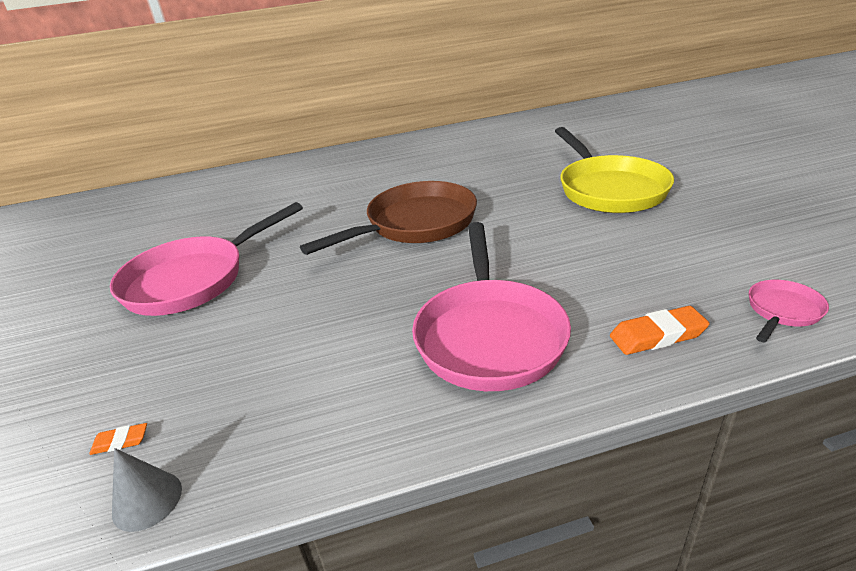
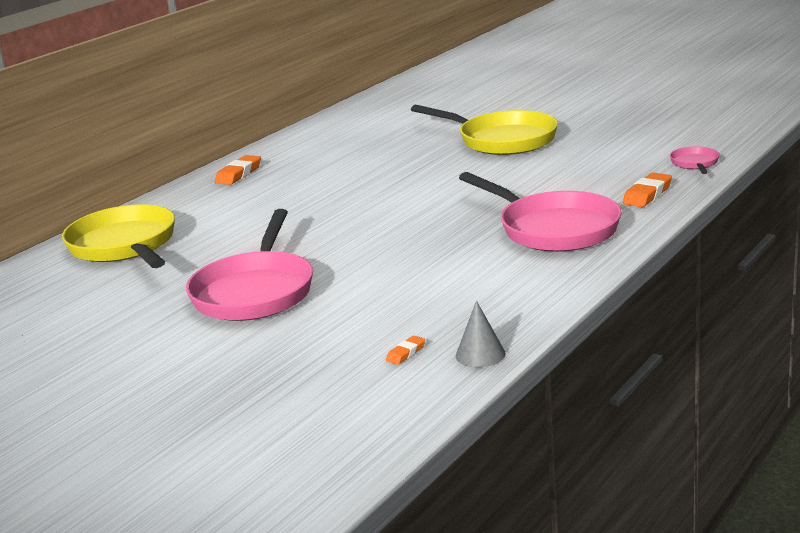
camera: 40 degrees left, 10 degrees down
(224, 192) = (125, 246): none -> yellow pan
(380, 153) = (238, 174): none -> orange eraser
(415, 224) = (385, 203): brown pan -> none

